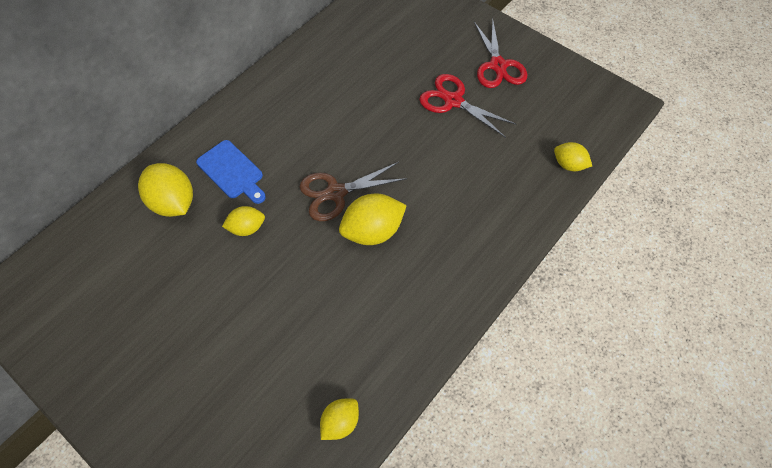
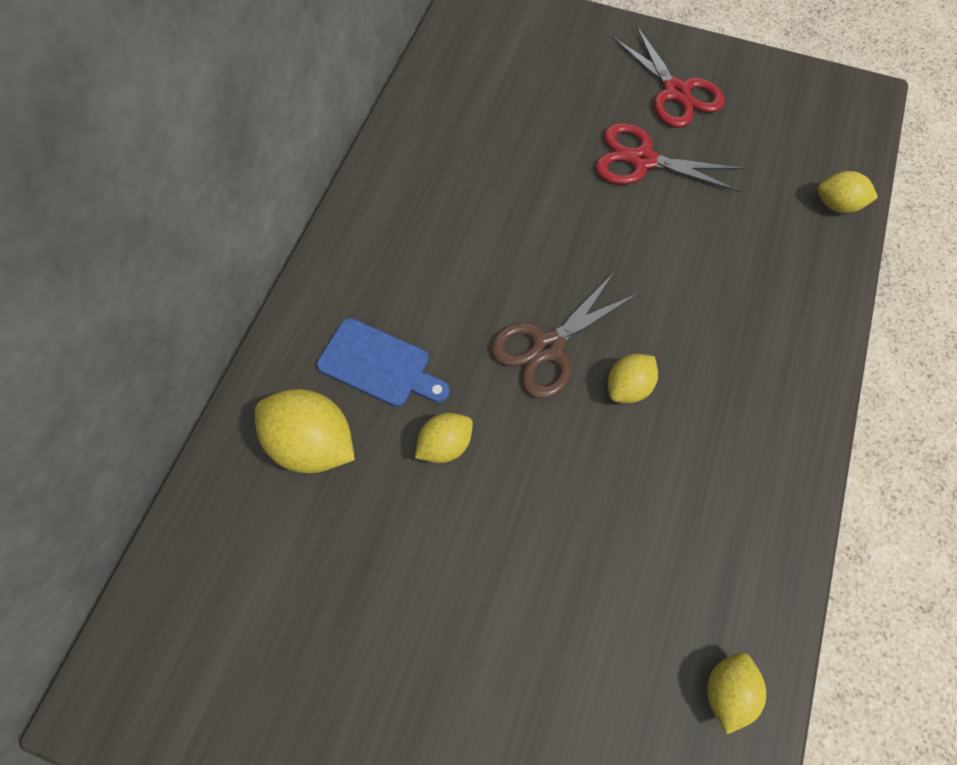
camera: 20 degrees left, 5 degrees up
(373, 231) = (628, 387): yellow lemon -> yellow lemon, size x0.60

